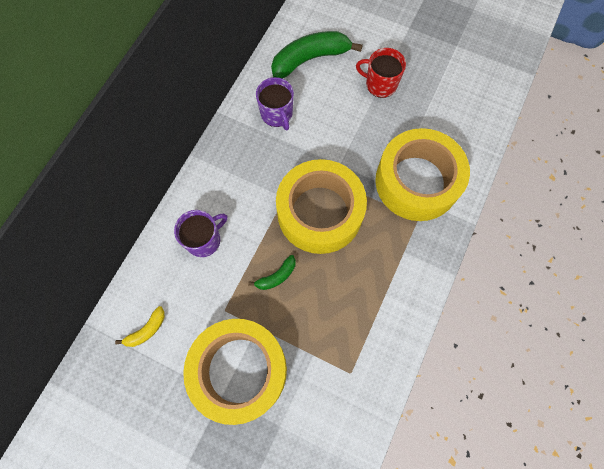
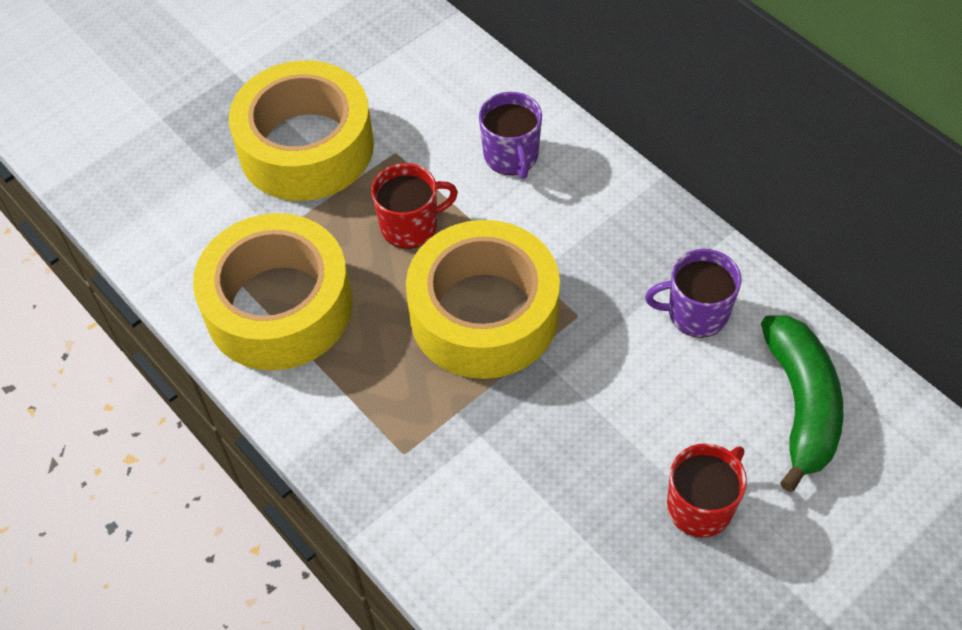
camera: 115 degrees right, 15 degrees down
(146, 330) = (414, 66): yellow banana -> none
(276, 276) = (410, 225): green banana -> red mug
(416, 181) = (471, 481): yellow tape -> yellow tape (279, 306)

